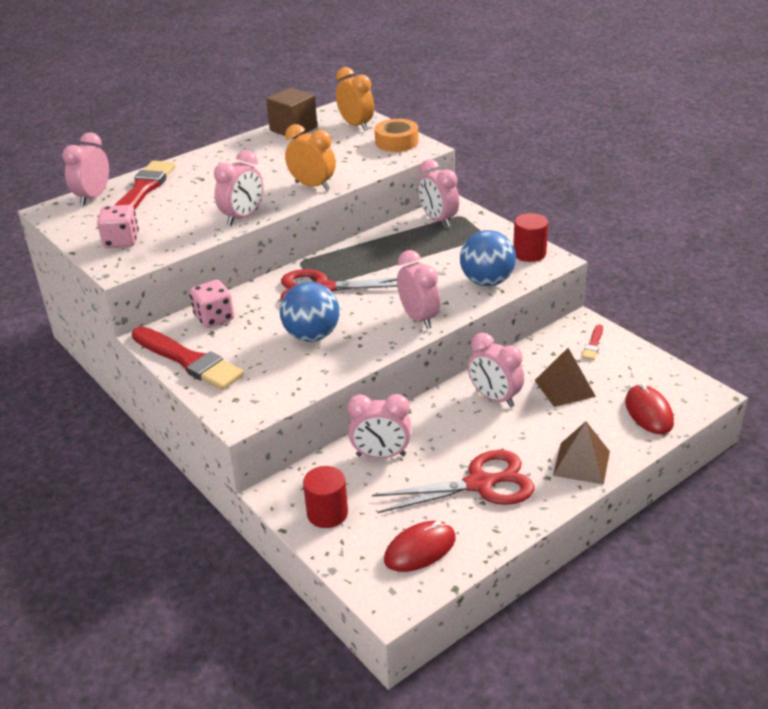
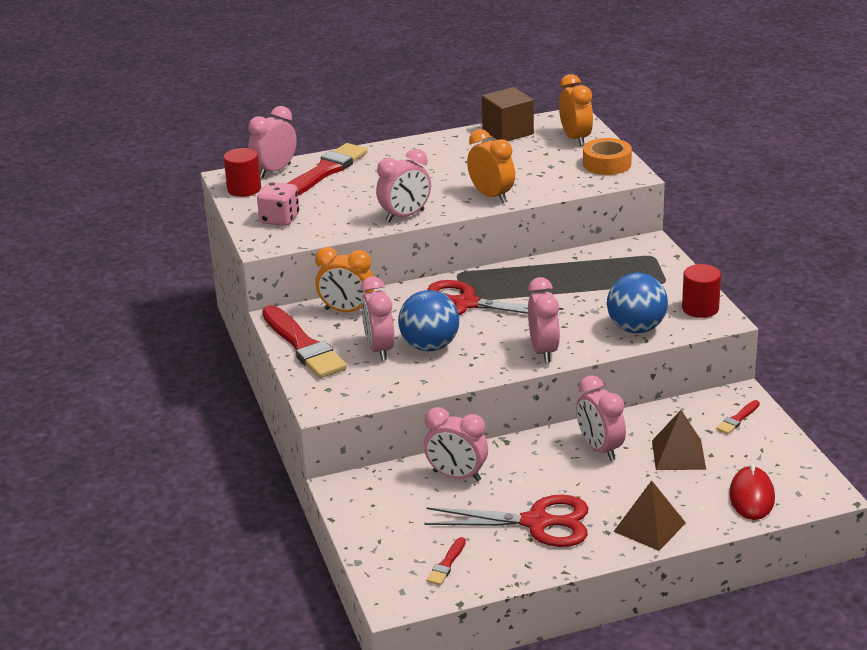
camera: 20 degrees right, 5 degrees down
(214, 318) = (347, 311): pink dice -> orange clock
(327, 513) = (379, 514): red cylinder -> red cylinder (244, 189)
(420, 549) = (446, 564): red mouse -> red brush
(438, 220) = (625, 256): pink clock -> pink clock (379, 349)

